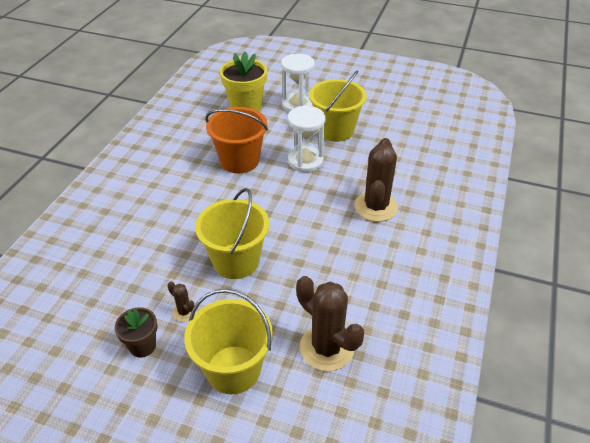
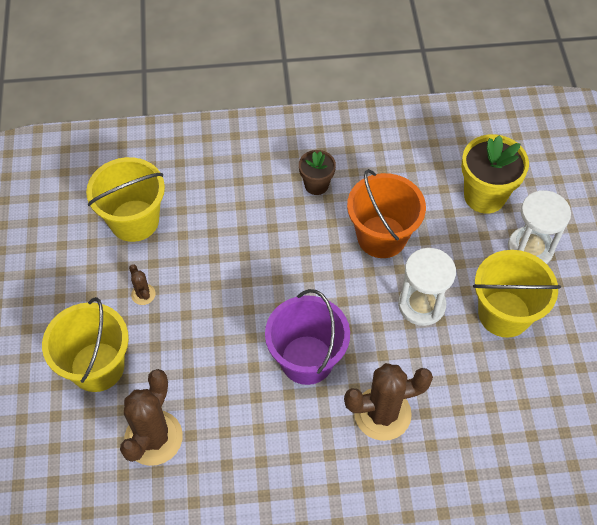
camera: 65 degrees right, 15 degrees up
(142, 346) = (93, 281): brown flower pot -> brown flower pot (316, 185)
(184, 312) = (143, 294): brown cactus -> brown cactus turned 45 degrees counterclockwise
(236, 261) = (226, 307): yellow bucket -> yellow bucket (134, 220)
(311, 230) = (307, 360): none -> purple bucket

